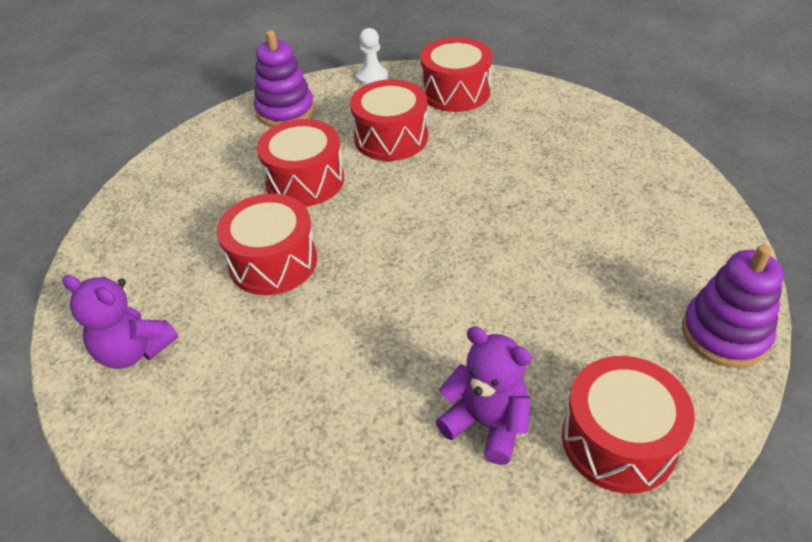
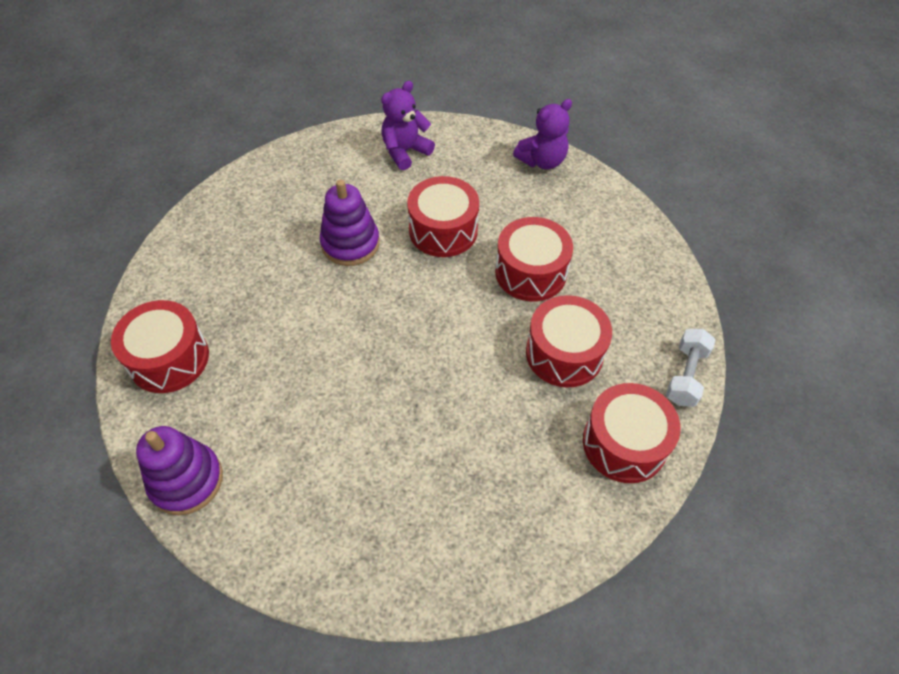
camera: 110 degrees right, 10 degrees up
(285, 111) = (649, 285): purple stacking toy -> purple stacking toy (350, 244)
(372, 78) = (685, 375): white pawn -> white dumbbell
(486, 423) = (232, 297): purple teddy bear -> purple teddy bear (542, 161)

